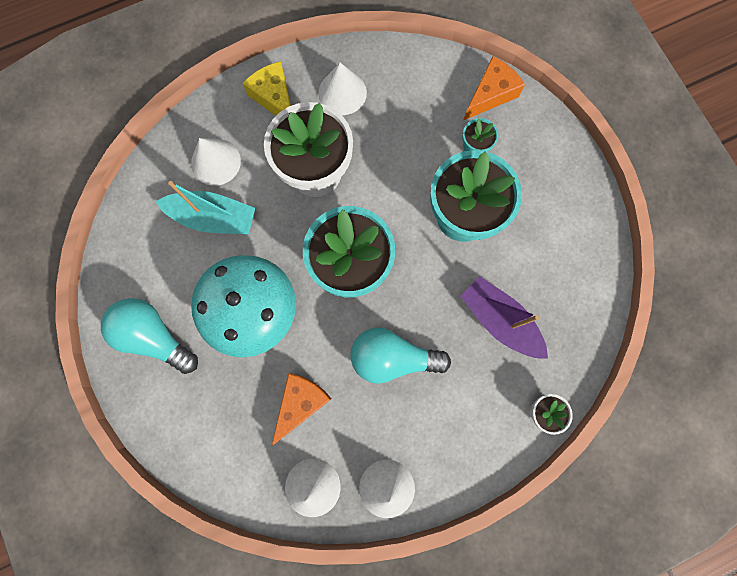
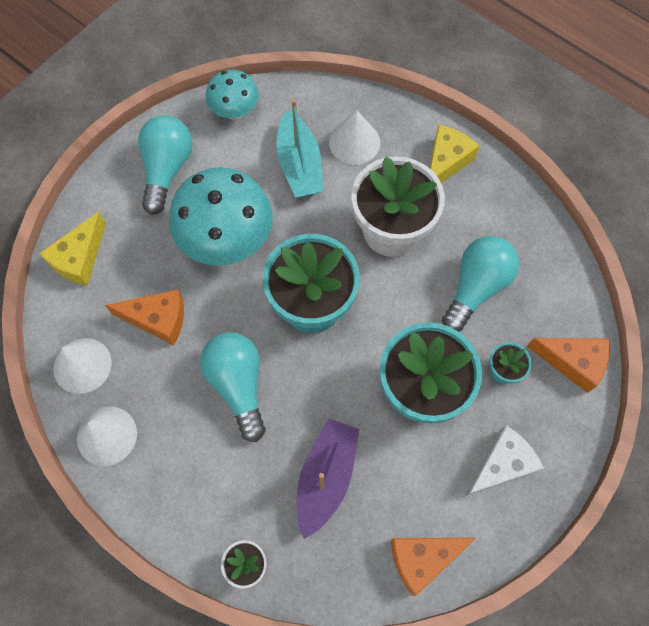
camera: 65 degrees right, 10 degrees down
(127, 250) = (235, 111): none -> turquoise mushroom
(205, 452) = (79, 258): none -> yellow cheese
(342, 92) = (487, 218): white cone -> none
(397, 131) = (476, 287): none -> turquoise light bulb
(545, 186) = (501, 465): none -> white cheese
(590, 277) = (422, 558): none -> orange cheese

